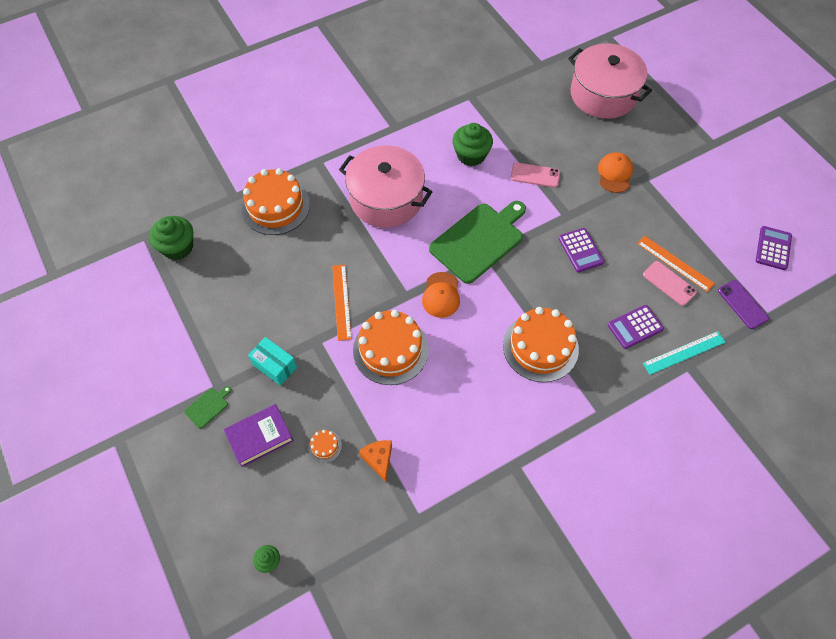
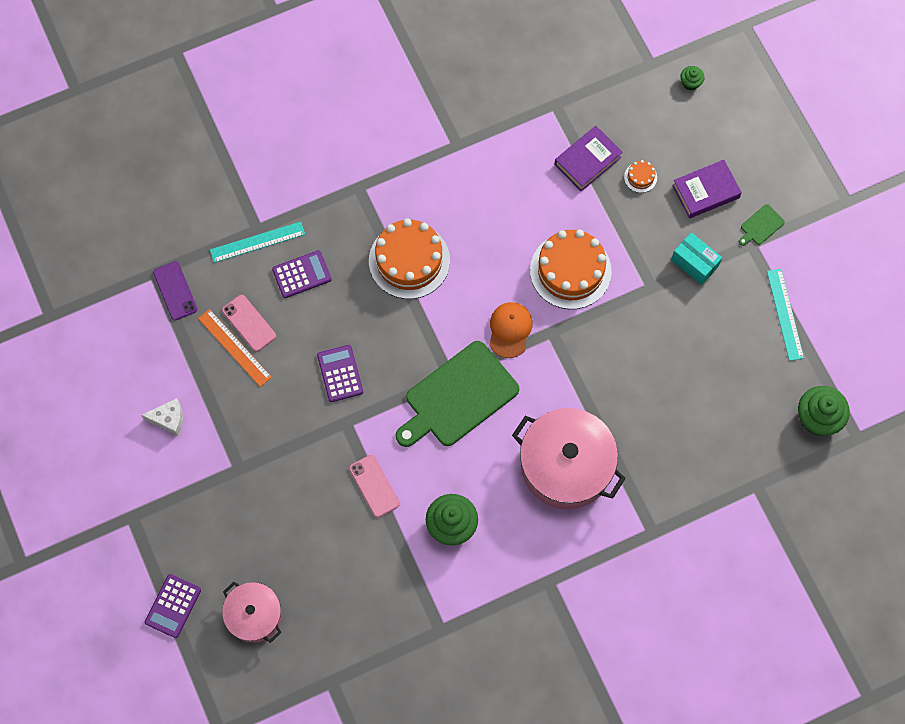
camera: 175 degrees left, 10 degrees up
(195, 327) = (785, 314): none -> turquoise ruler
(275, 206) = (704, 466): orange cake -> none
(341, 301) = (623, 331): orange ruler -> none
(379, 459) = (587, 161): orange cheese -> purple book
(535, 175) = (374, 486): pink phone -> pink phone turned 45 degrees clockwise
(603, 94) = (254, 615): pink pot -> pink pot, size x0.59
(615, 174) = (272, 479): orange cap -> none
(710, 207) = (169, 419): none -> white cheese
(773, 248) = (113, 357): purple calculator -> purple calculator (173, 606)

